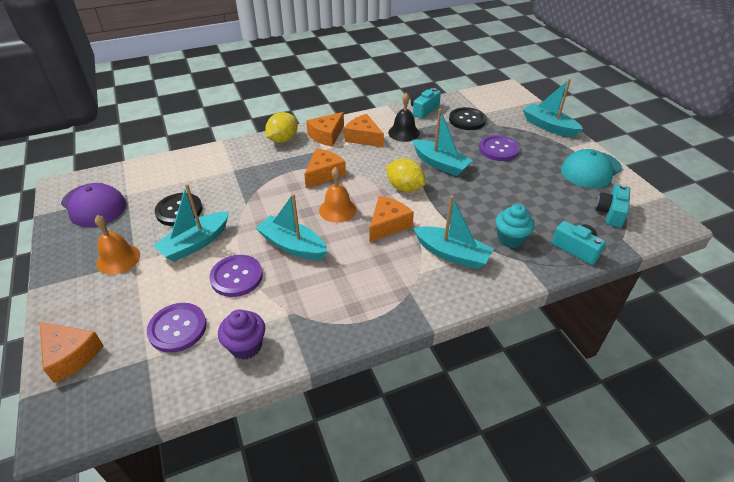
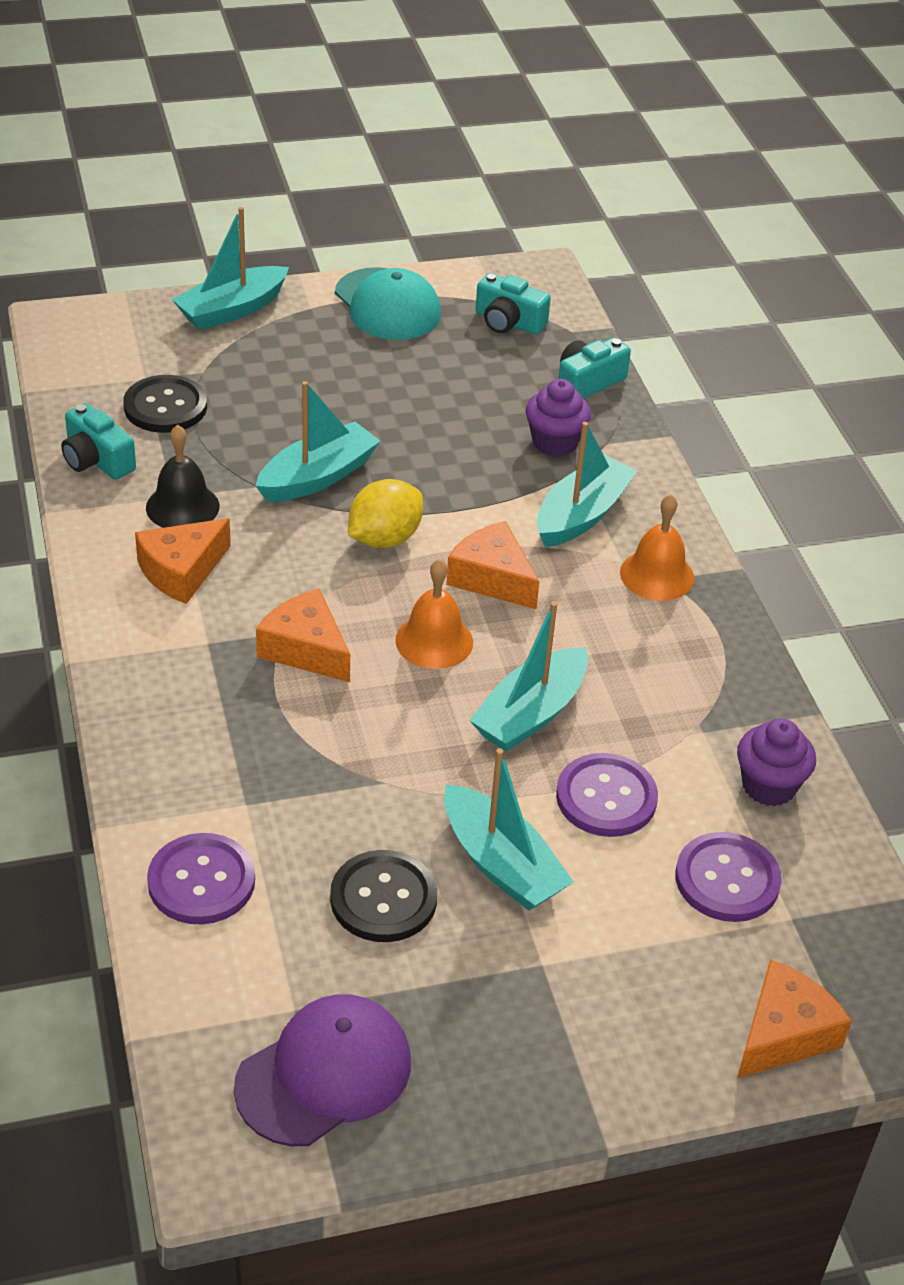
camera: 85 degrees left, 0 degrees up
(118, 259) = (531, 995): orange bell -> orange bell (657, 575)
(283, 140) = (141, 708): yellow lemon -> none
(327, 136) = (150, 630): orange cheese -> none
(498, 149) = (290, 391): purple button -> purple button (201, 881)
(510, 239) = (554, 443): turquoise cupcake -> purple cupcake

